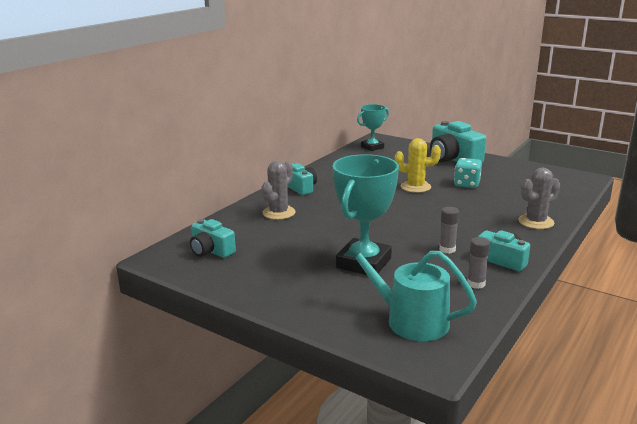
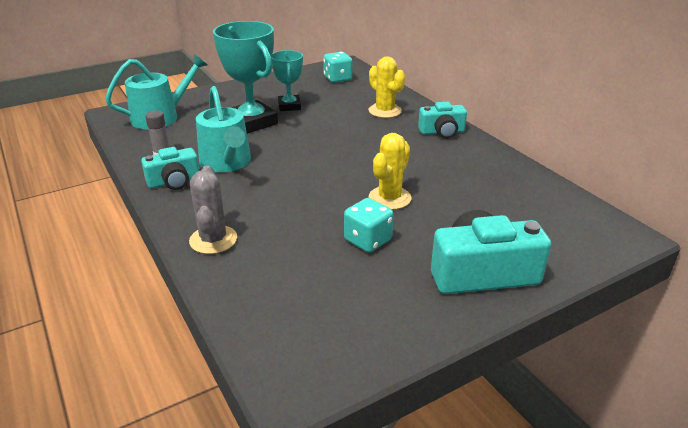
camera: 115 degrees right, 10 degrees up
(211, 250) = (337, 78): turquoise camera -> turquoise dice
(279, 213) = (385, 111): grey cactus -> yellow cactus
(372, 147) = (577, 216): turquoise trophy -> turquoise trophy (289, 106)
(447, 249) = (226, 163): grey glue stick -> turquoise watering can

